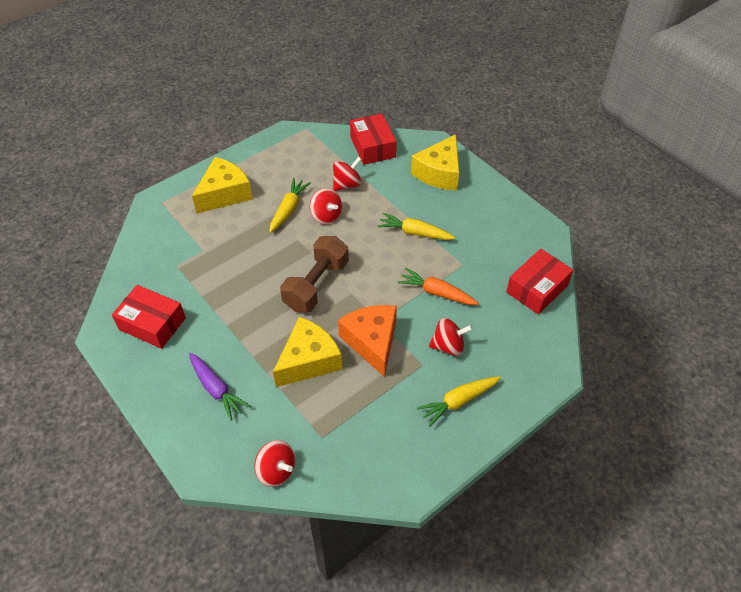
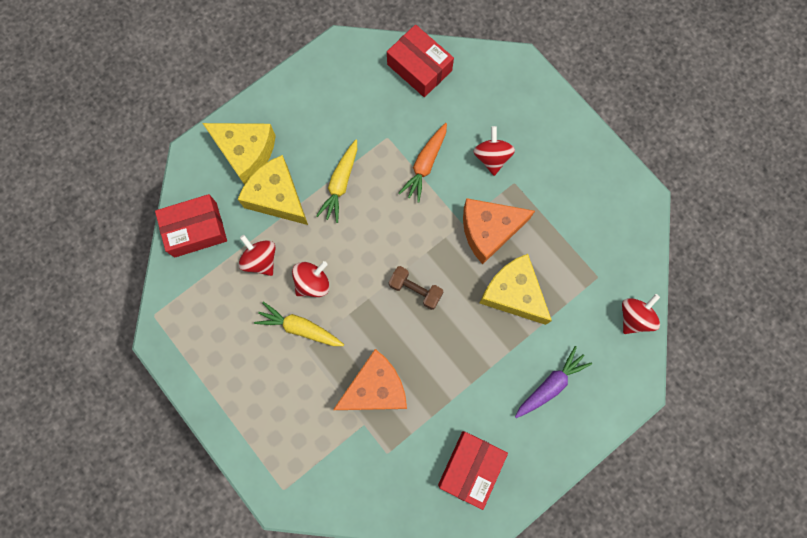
camera: 90 degrees left, 25 degrees up
(224, 194) = (271, 410): yellow cheese -> yellow cheese (277, 197)
(232, 258) = (376, 388): none -> orange cheese
(316, 285) = (415, 290): brown dumbbell -> brown dumbbell, size x0.59
(458, 401) = (553, 152): yellow carrot -> none

